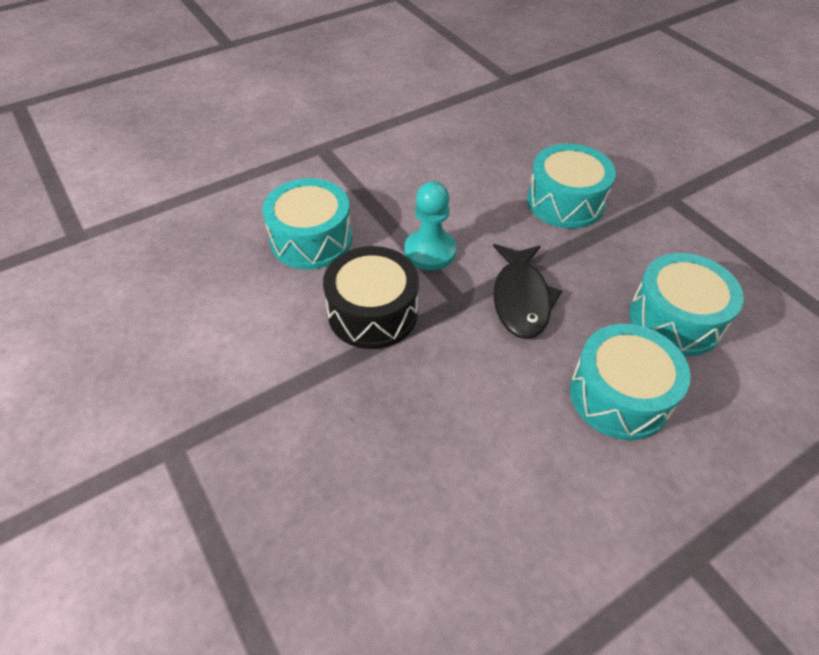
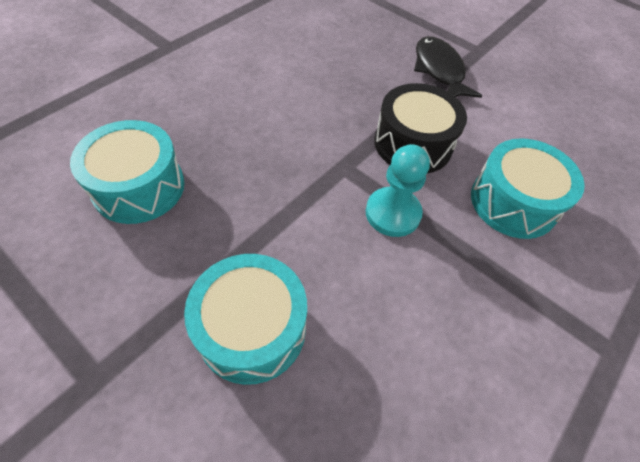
camera: 160 degrees right, 5 degrees up
(521, 299) = (289, 179): black fish -> black fish (439, 70)
(619, 395) = (201, 117): turquoise drum -> none

